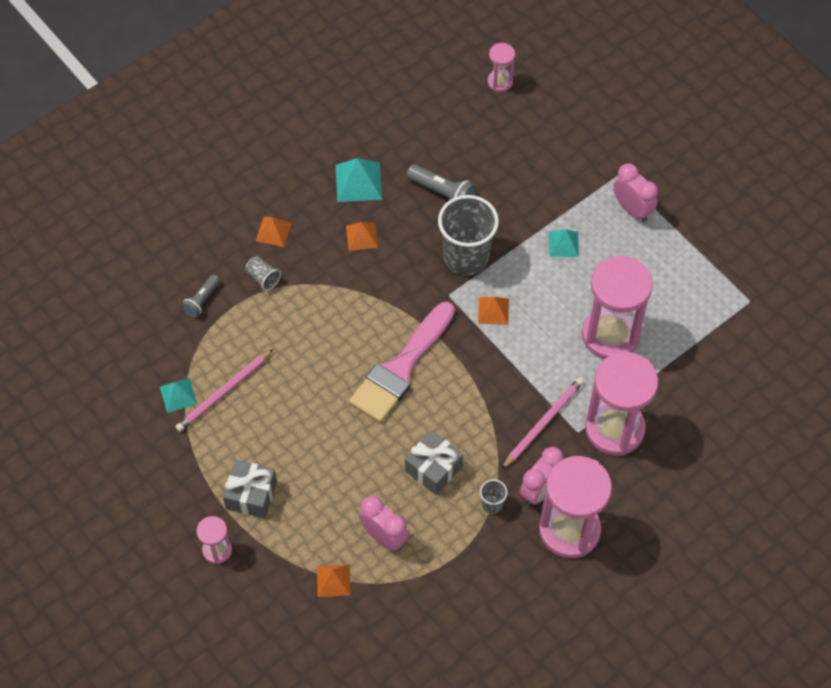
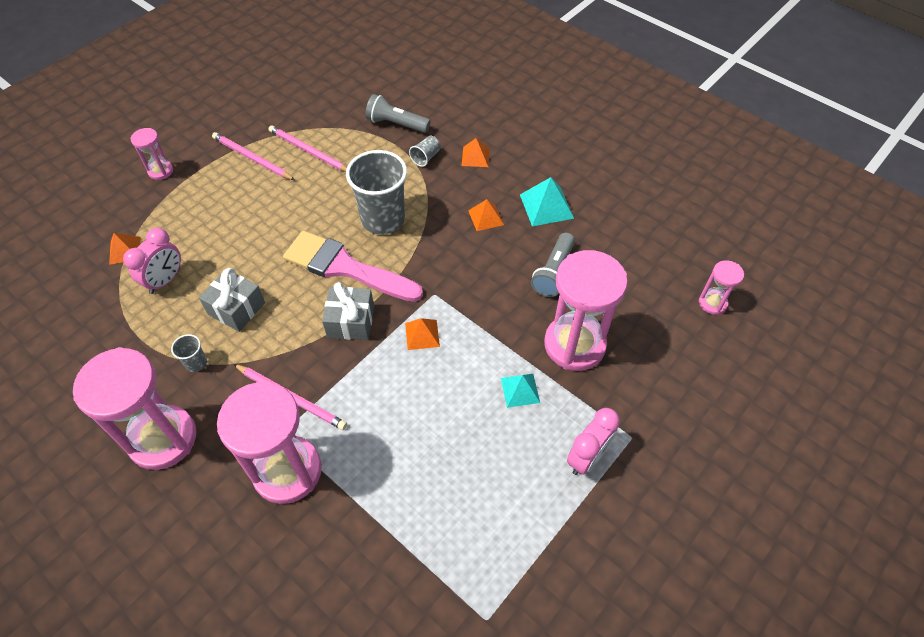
camera: 80 degrees right, 5 degrees down
(178, 395) = (304, 125): turquoise pyramid -> none
(202, 300) = (396, 124): grey flashlight -> grey flashlight, size x1.52
(220, 452) = (252, 158): none -> pink pencil
(251, 495) = (211, 184): grey gift -> grey gift (350, 322)
(466, 257) = (482, 302): grey cup -> grey cup (383, 219)
(539, 490) = (211, 404): pink clock -> none
(610, 335) = (409, 453): pink hourglass -> pink hourglass (574, 344)

